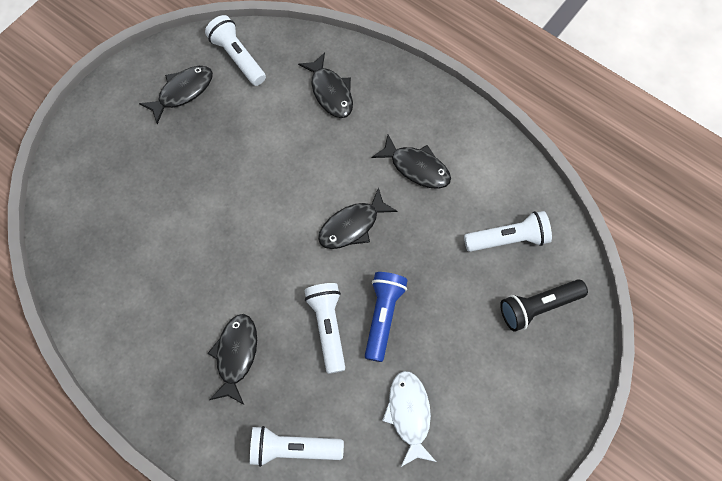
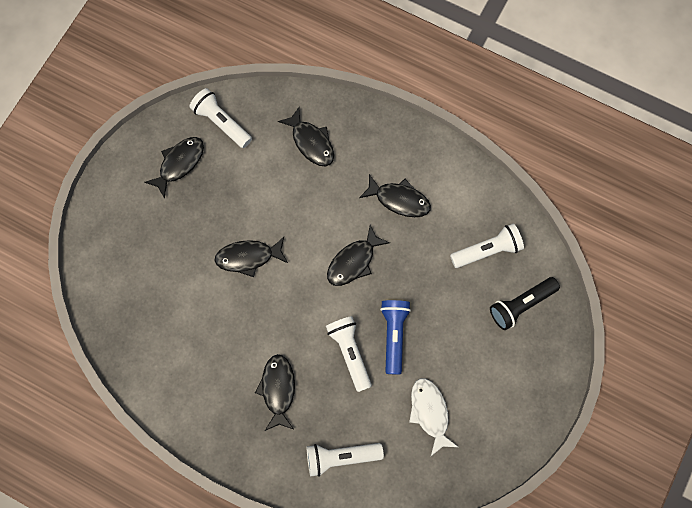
camera: 10 degrees left, 5 degrees up
(235, 202) = (248, 257): none -> black fish

